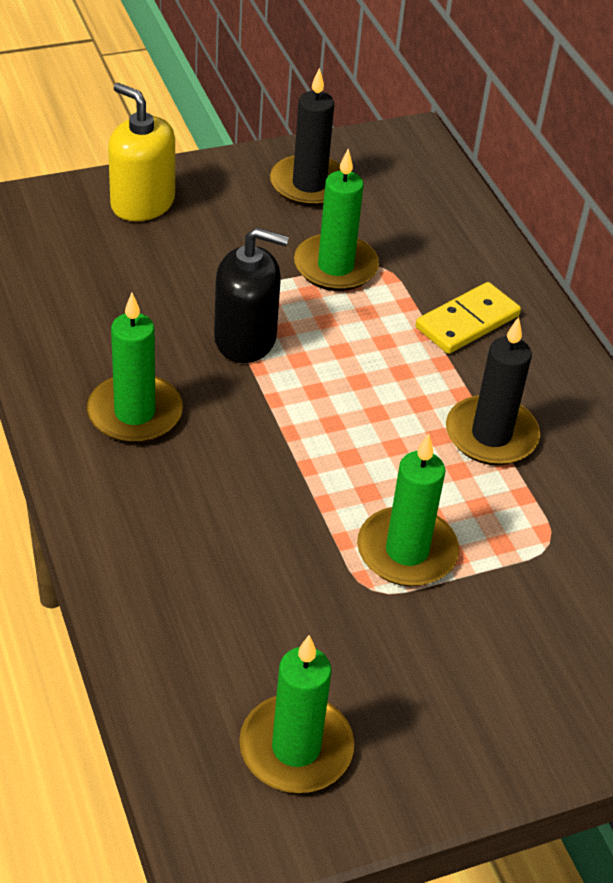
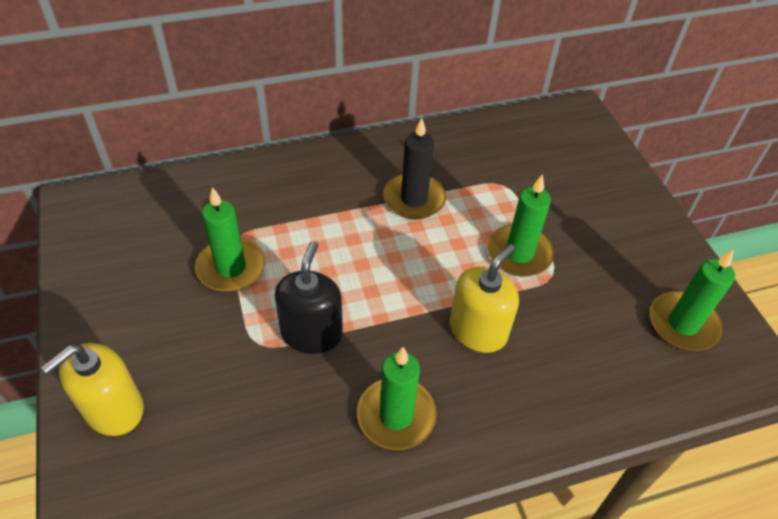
camera: 85 degrees left, 5 degrees up
(262, 495) = (478, 330): none -> yellow soap dispenser
(309, 185) = (119, 277): black candle -> none
(467, 322) = (303, 197): yellow domino -> none

